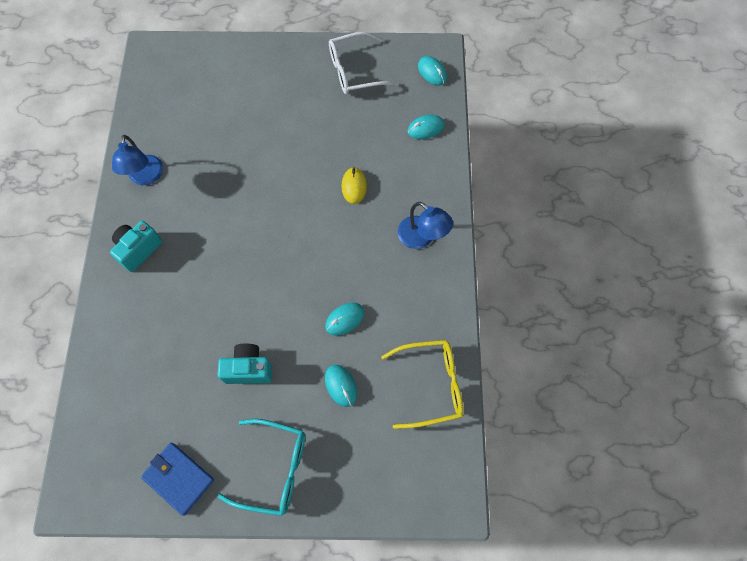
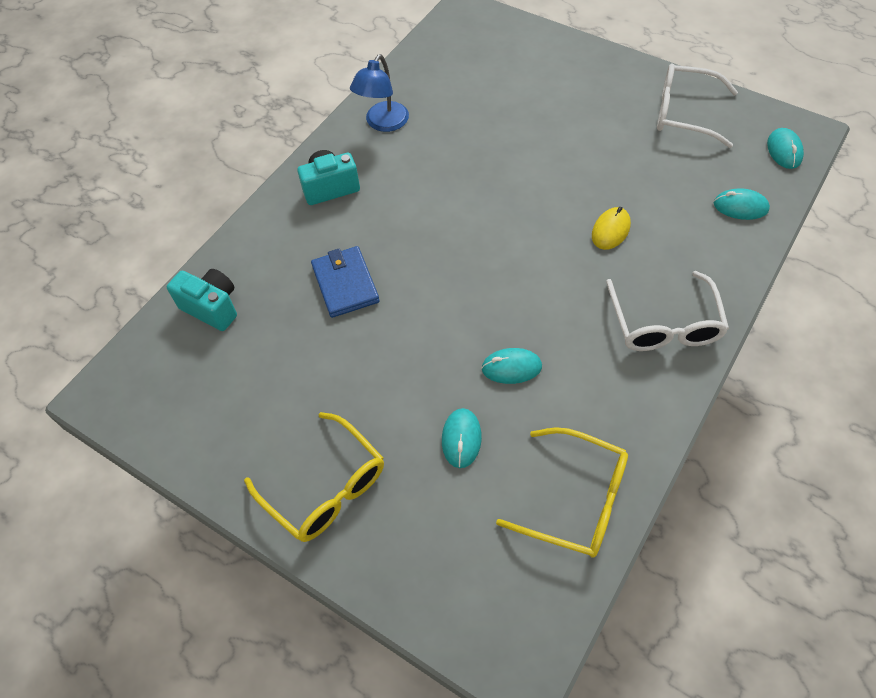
camera: 35 degrees right, 10 degrees down
(178, 478) = (218, 437): blue wallet -> blue wallet (345, 284)
(248, 369) = (366, 363): turquoise camera -> turquoise camera (212, 307)
(274, 468) = (325, 487): turquoise glasses -> yellow glasses
(422, 238) = (664, 324): blue lamp -> white glasses

